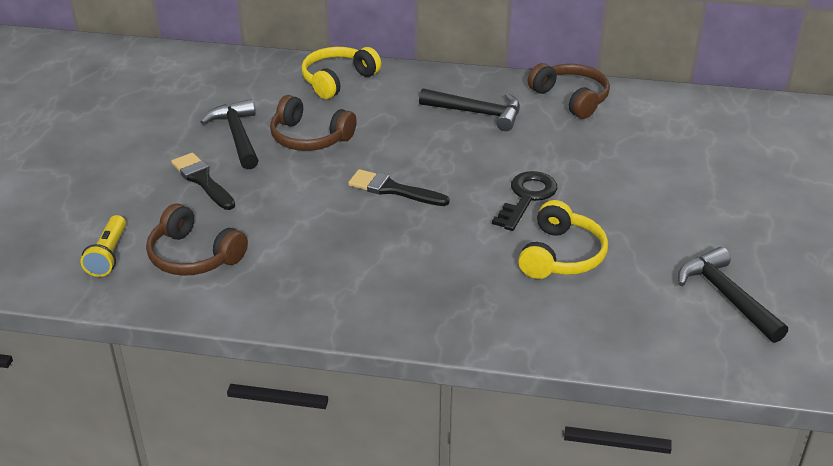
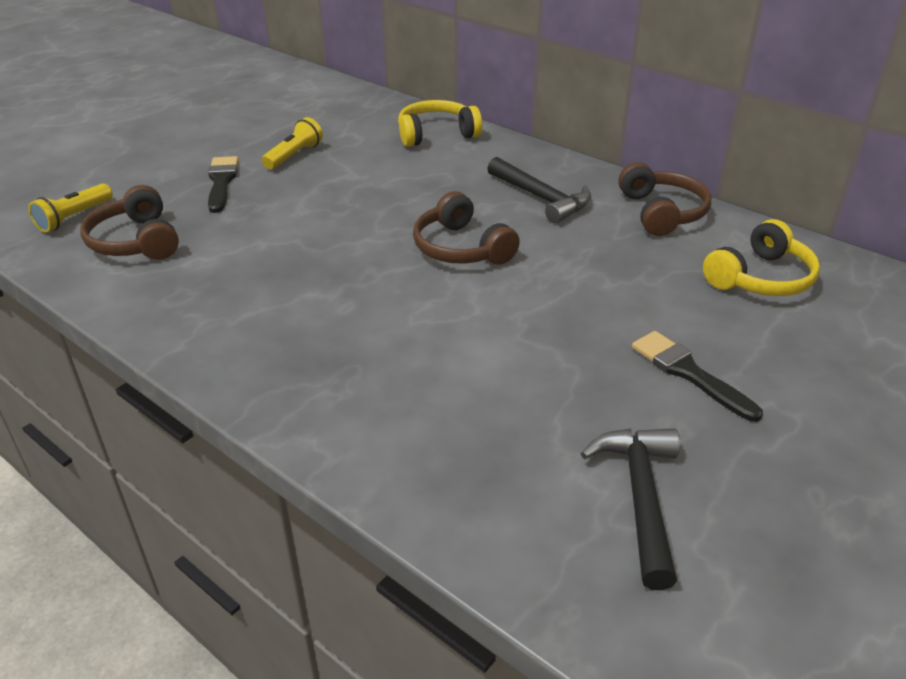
camera: 30 degrees right, 0 degrees up
(237, 136) = (294, 155): black hammer -> yellow flashlight
(309, 138) = (354, 174): brown headphones -> brown headphones (461, 248)
(393, 190) = (377, 242): black brush -> black brush (688, 373)
(527, 197) = (506, 294): black key -> none
(561, 255) = (479, 368): yellow headphones -> yellow headphones (761, 278)

